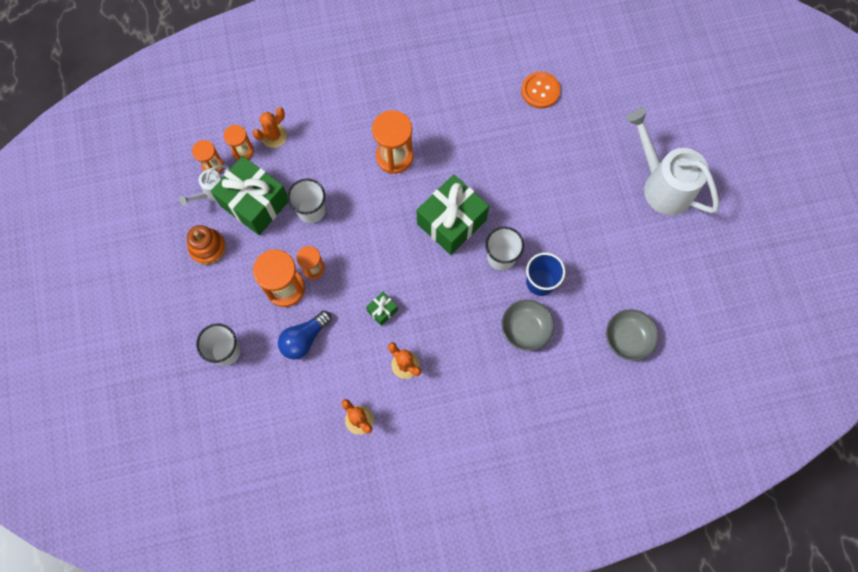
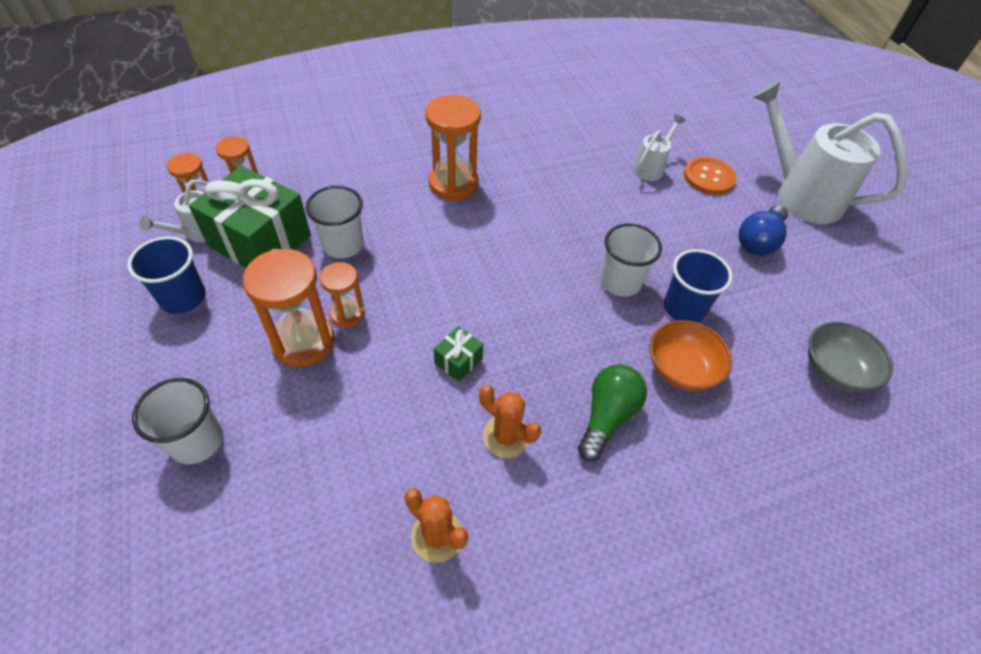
camera: 10 degrees left, 20 degrees down
(207, 247) = (183, 298): orange stacking toy -> blue cup
(274, 136) = (290, 171): orange cactus -> none
(304, 339) = (334, 411): blue light bulb -> blue light bulb (759, 241)
(451, 222) = (542, 246): green gift -> none
(469, 357) = (607, 417): none -> green light bulb
(525, 329) = (681, 369): grey bowl -> orange bowl
(540, 91) = (621, 118): orange button -> orange button (709, 177)
(551, 149) = (651, 168): none -> white watering can

